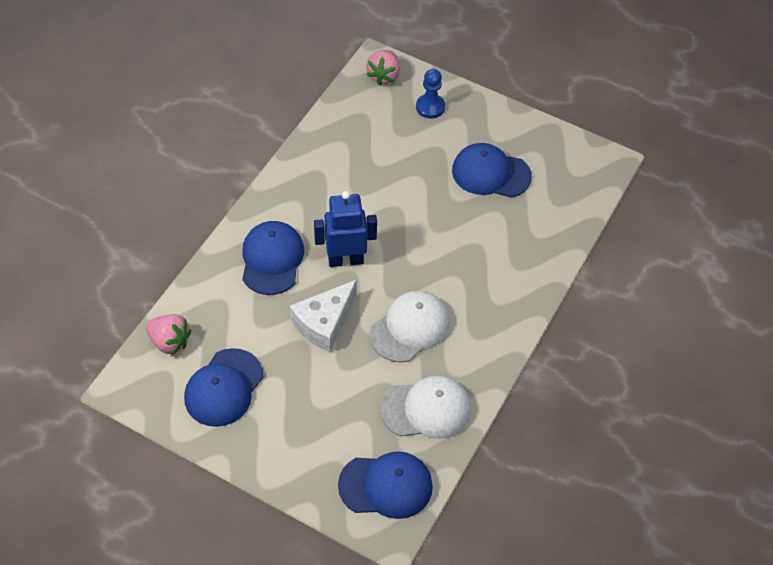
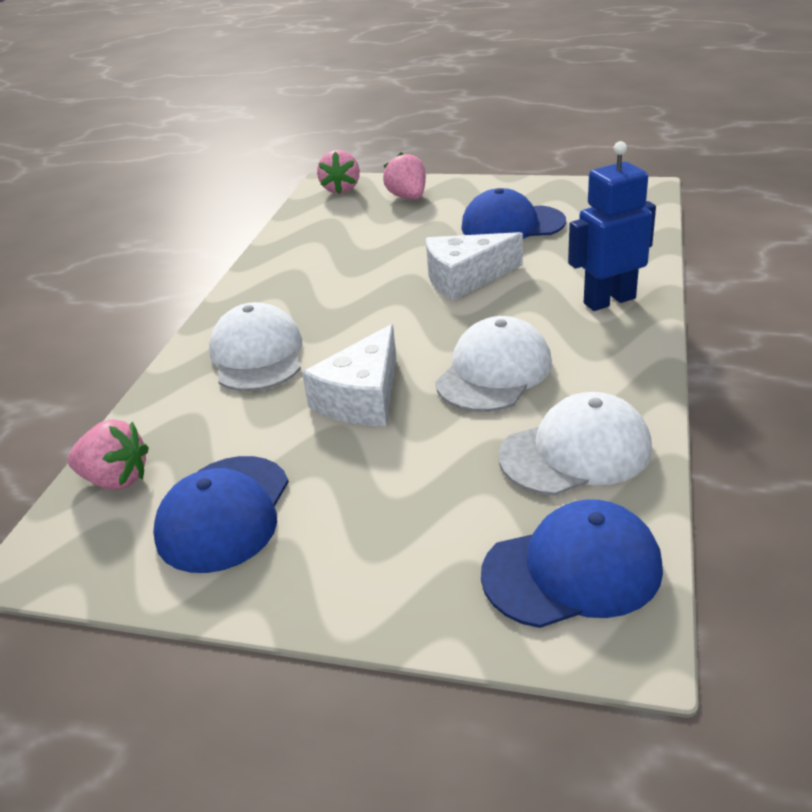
camera: 10 degrees left, 20 degrees down
(272, 259) = (257, 355): blue cap -> white cap
(345, 260) = (364, 331): blue robot -> blue robot (609, 300)
(430, 107) = (408, 197): blue pawn -> pink strawberry
(431, 226) = (465, 278): none -> white cheese

